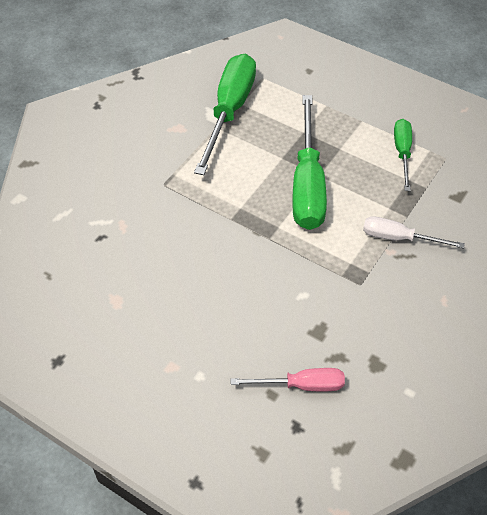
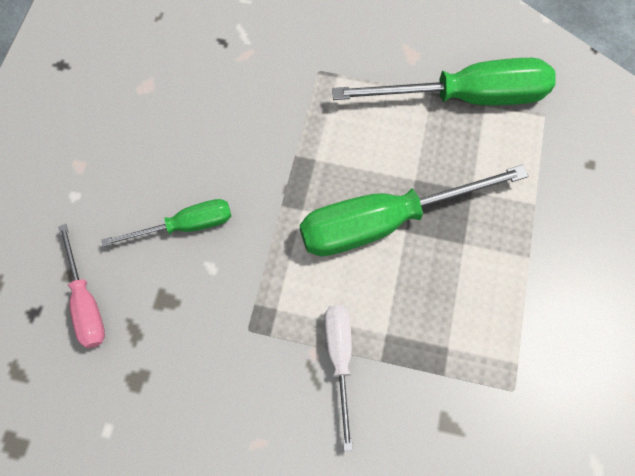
camera: 70 degrees right, 15 degrees up
(402, 153) = (495, 327): green screwdriver -> green screwdriver (186, 226)

